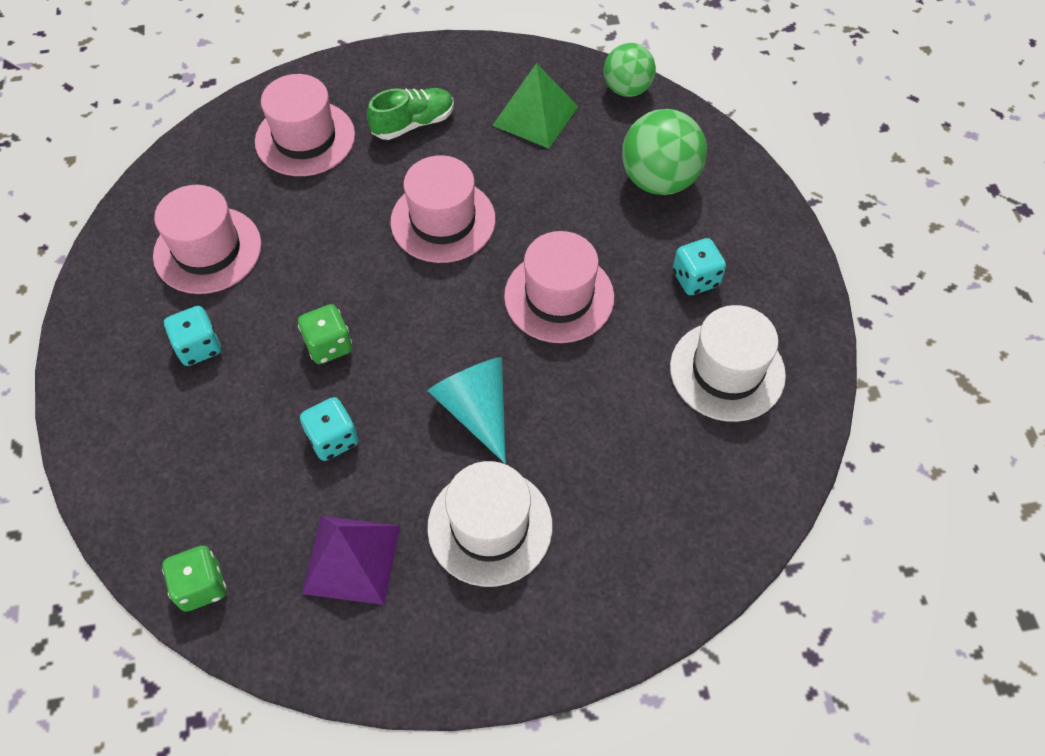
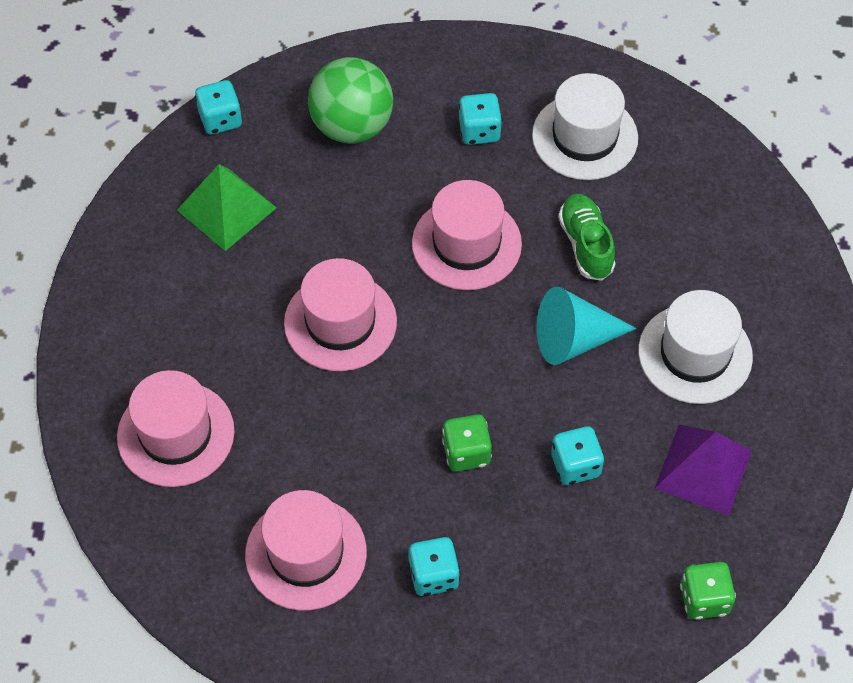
camera: 75 degrees left, 0 degrees up
(413, 124) = (194, 324): green shoe -> green shoe (586, 245)
(627, 89) = (220, 119): green ball -> turquoise dice

